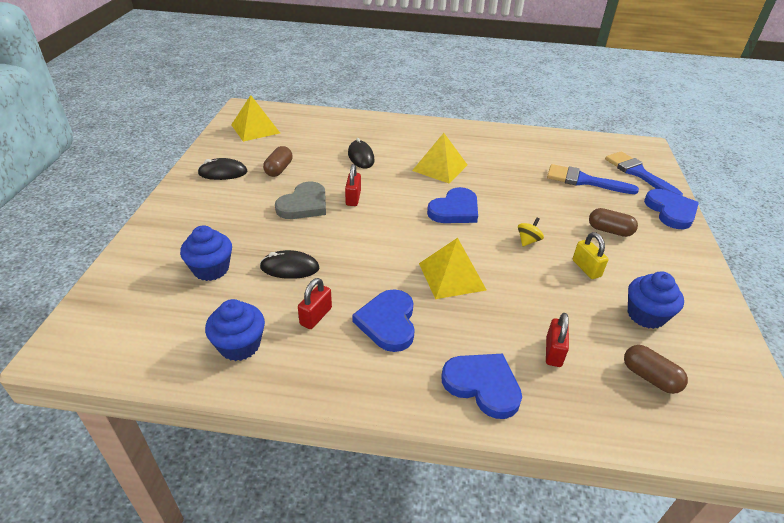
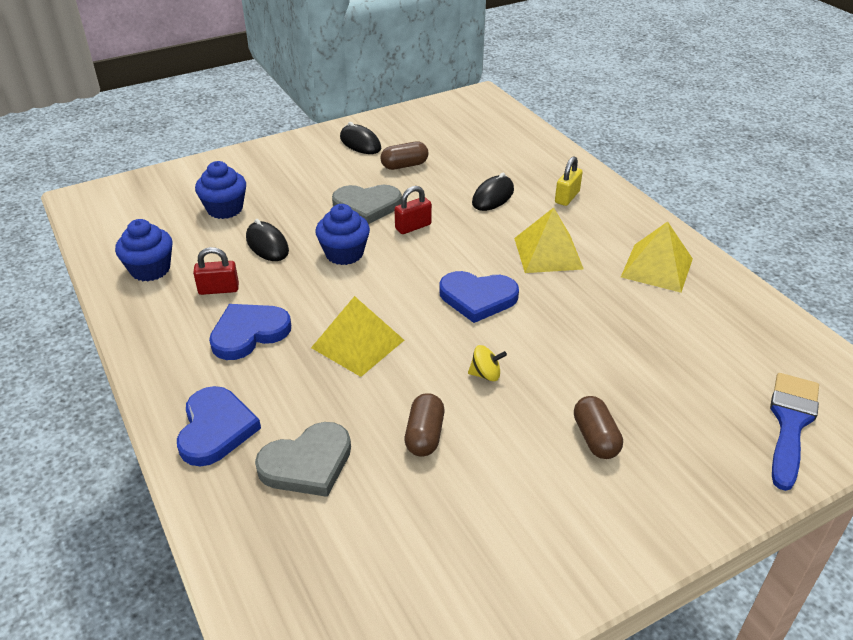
camera: 55 degrees right, 0 degrees up
(255, 129) = (454, 119): yellow pyramid -> yellow pyramid (657, 267)
(553, 352) = (307, 463): red padlock -> grey heart
(584, 181) = (688, 376): blue brush -> none
(586, 268) = (486, 442): yellow padlock -> yellow padlock (567, 197)
(646, 315) = (448, 525): blue cupcake -> blue cupcake (344, 253)
(650, 377) = (334, 559): brown capsule -> brown capsule (424, 435)
(671, 211) = (729, 488): blue heart -> none

